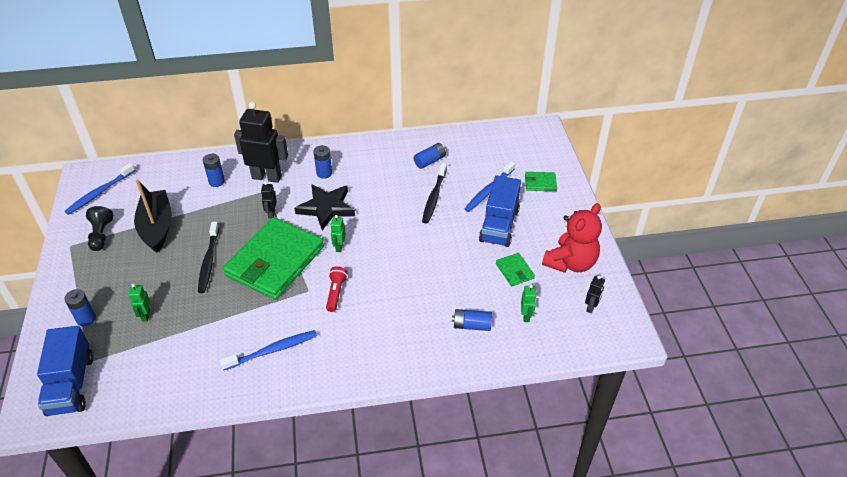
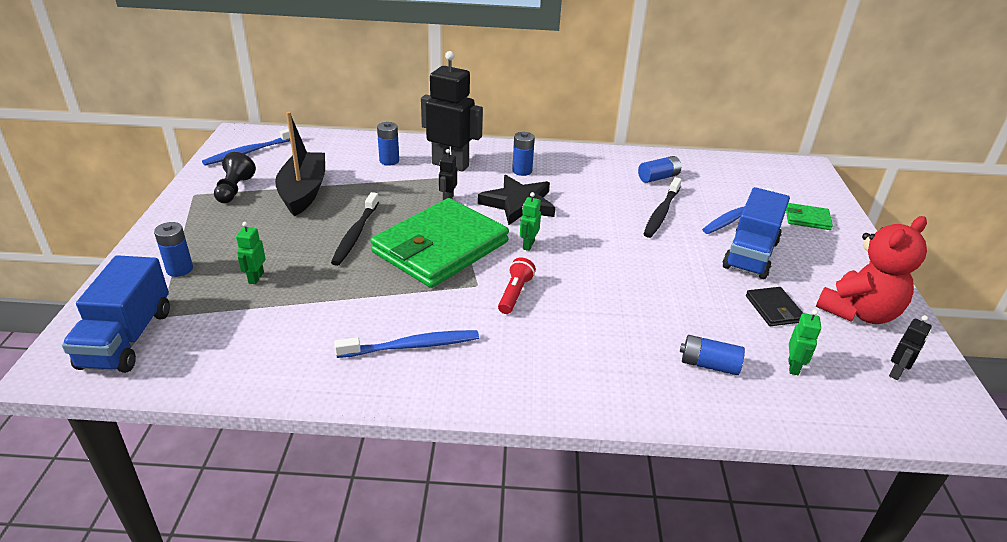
camera: 10 degrees right, 10 degrees down
(514, 271) = (774, 309): green wallet -> black wallet

